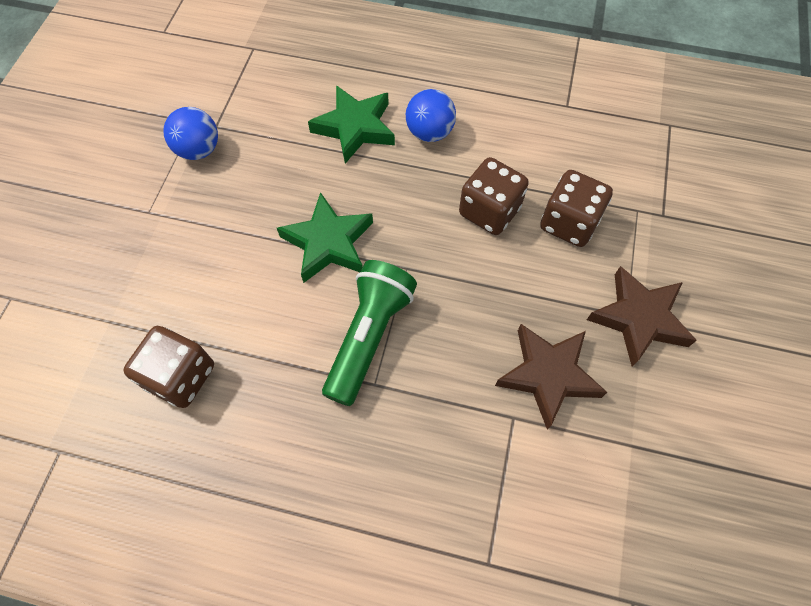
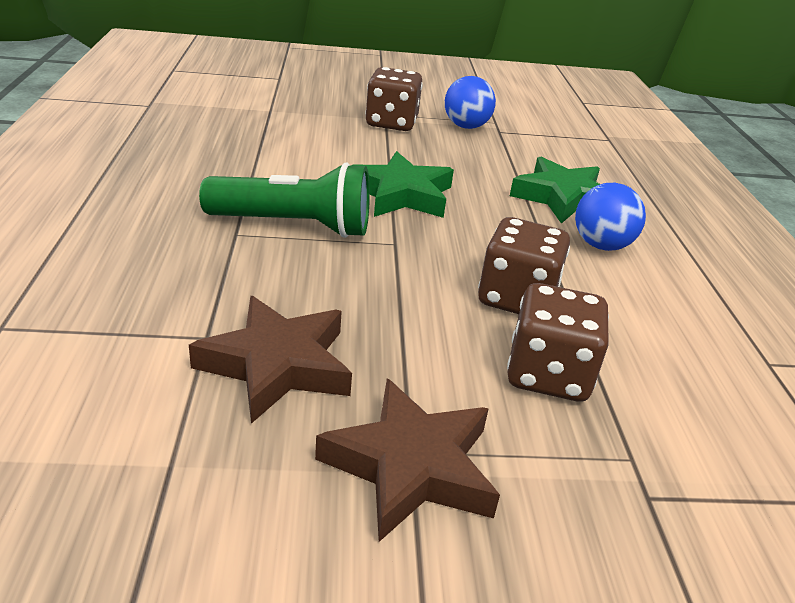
camera: 70 degrees right, 30 degrees down
(181, 376) = (224, 140): brown dice -> brown dice (391, 123)

